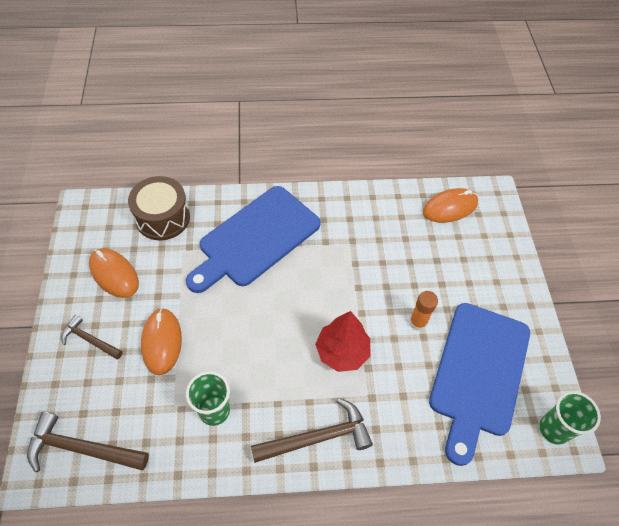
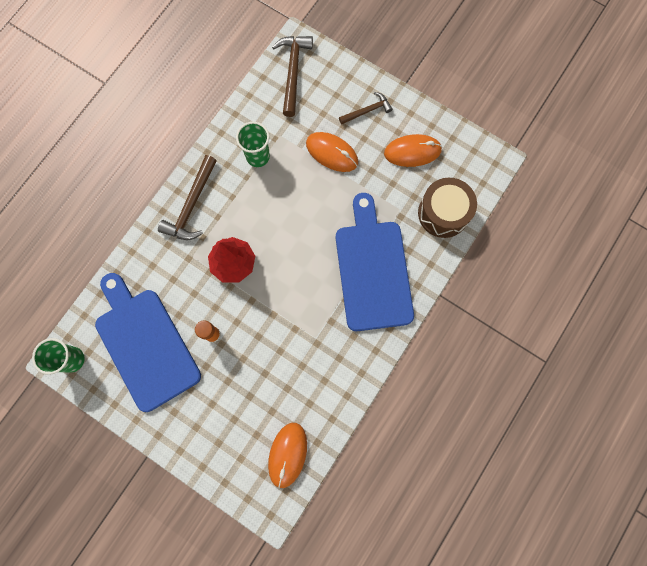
camera: 130 degrees right, 20 degrees up
(82, 448) = (293, 72): brown hammer -> brown hammer turned 45 degrees counterclockwise

